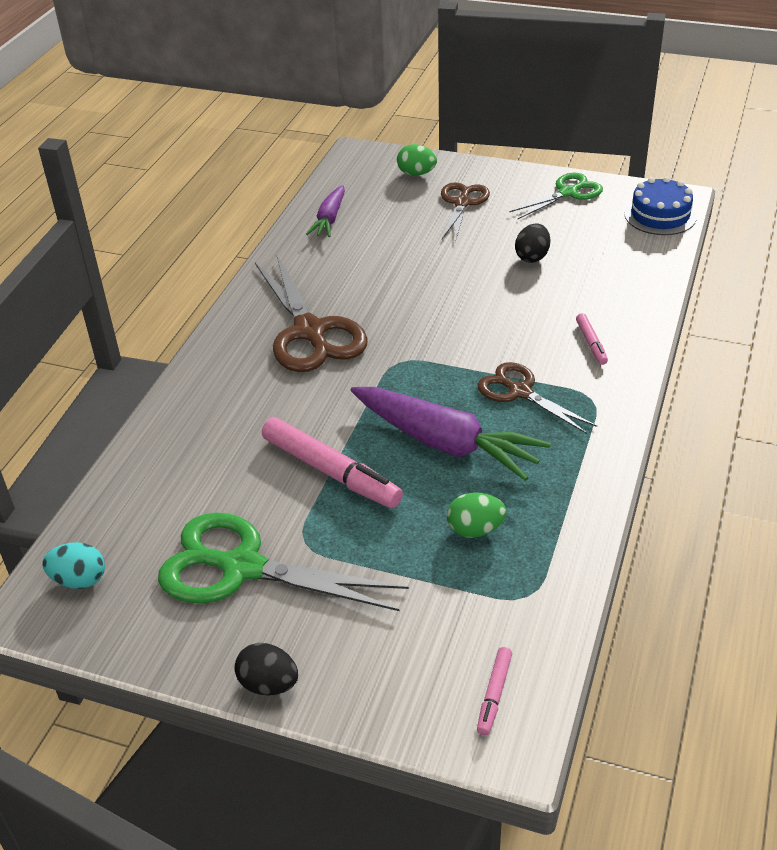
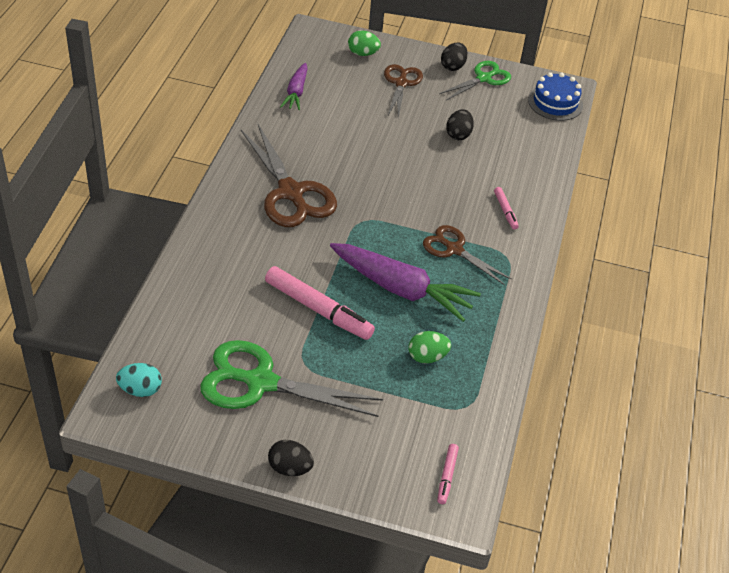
camera: 10 degrees left, 5 degrees up
(529, 182) = (453, 66): none -> black egg

